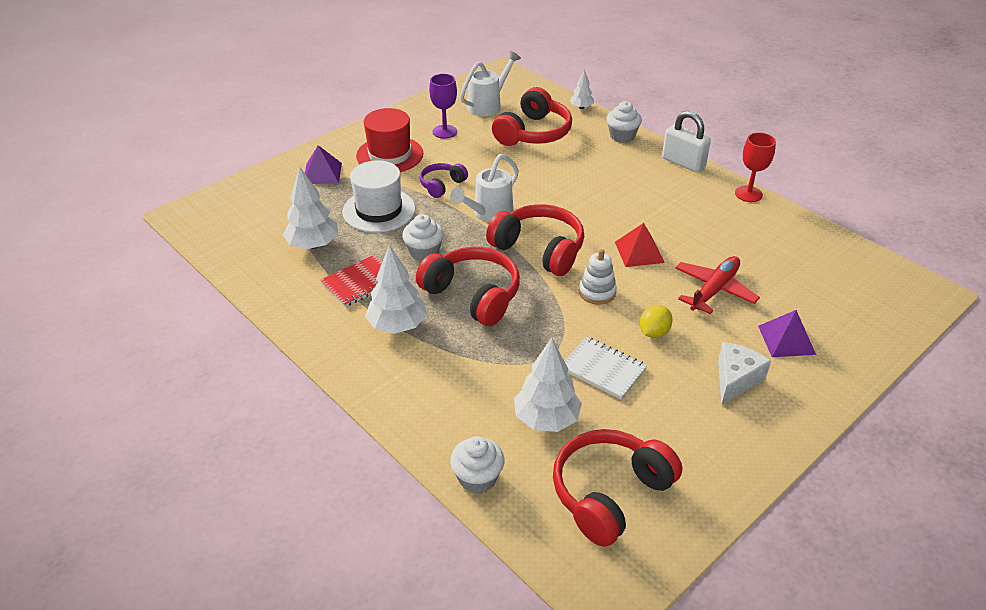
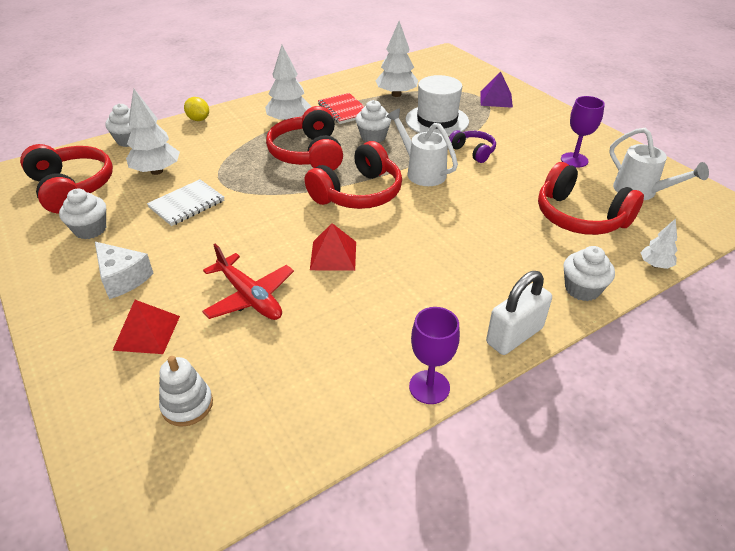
camera: 100 degrees right, 0 degrees up
(389, 155) = (526, 129): red hat -> none
(472, 295) = (308, 154): red headphones -> red headphones turned 120 degrees clockwise
(597, 292) = (283, 217): white stacking toy -> white stacking toy (187, 405)
(653, 332) = (212, 241): yellow lemon -> yellow lemon (198, 119)
(679, 437) = (90, 229): none -> white cupcake
(748, 194) = (429, 387): red goblet -> purple goblet
(786, 339) = (147, 332): purple pyramid -> red pyramid

